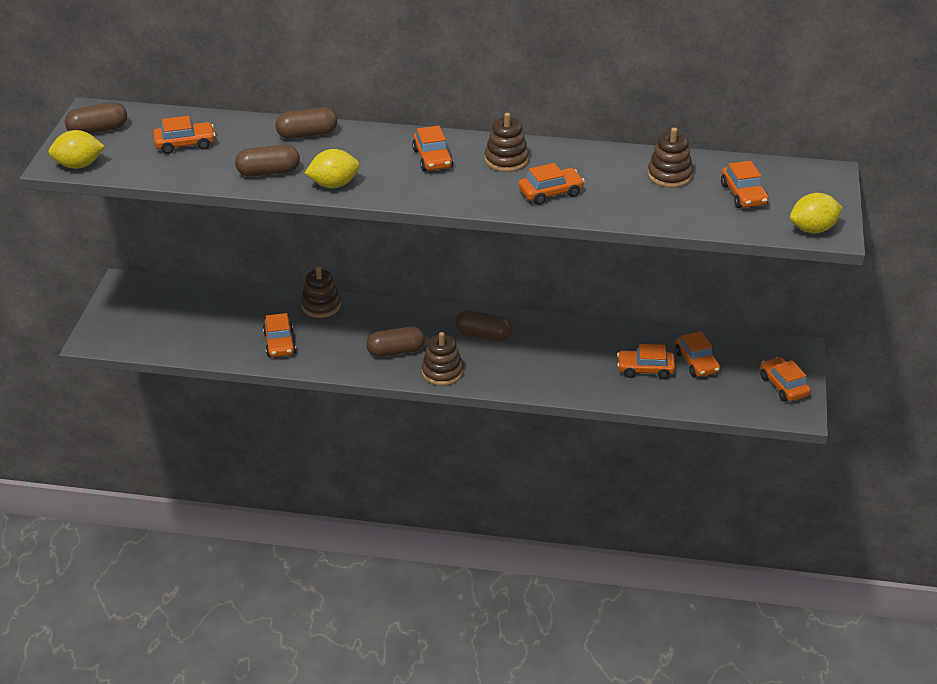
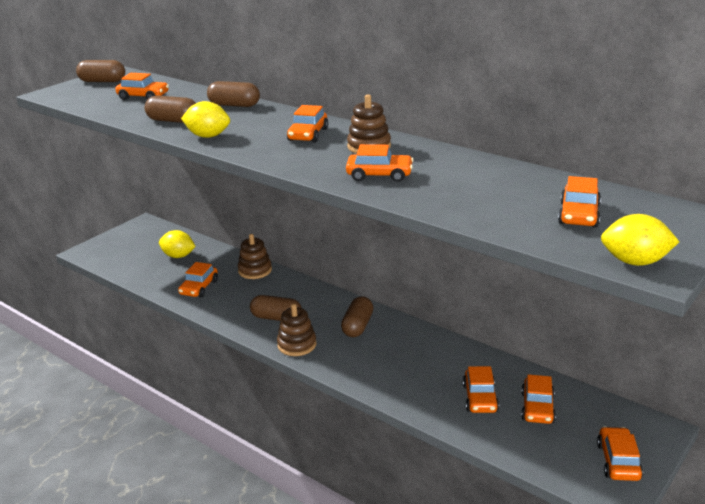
camera: 30 degrees right, 10 degrees down
(79, 165) = (60, 96): yellow lemon -> yellow lemon (178, 256)
(483, 335) = (357, 326): brown capsule -> brown capsule turned 60 degrees clockwise
(645, 369) = (480, 398): orange car -> orange car turned 120 degrees counterclockwise
(669, 175) = (513, 185): brown stacking toy -> none

